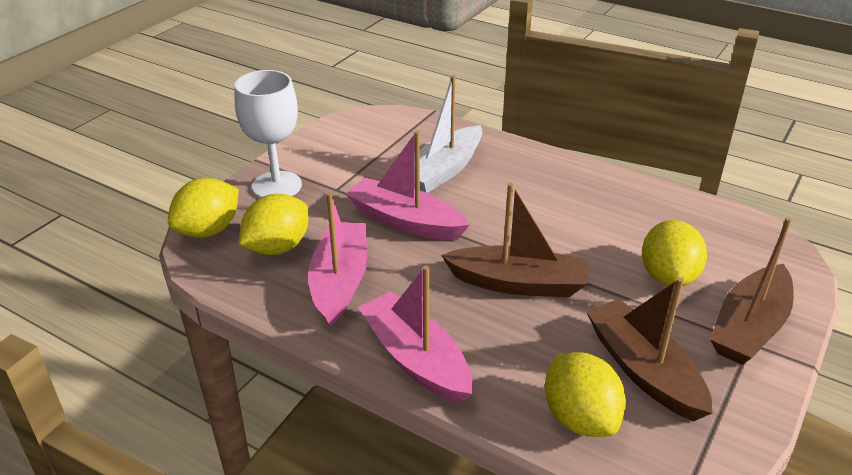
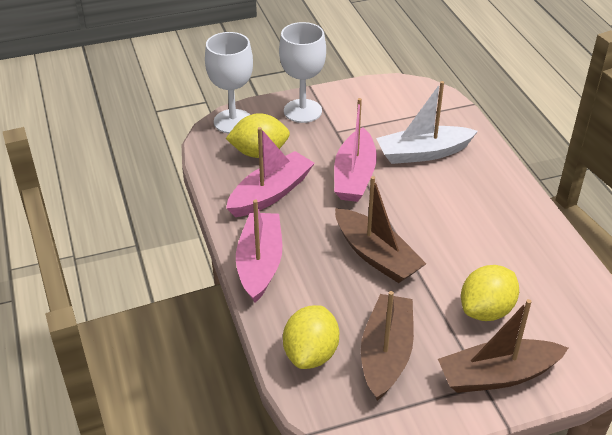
camera: 40 degrees right, 5 degrees up
(208, 230) = (233, 121): yellow lemon -> white goblet
(405, 221) = (354, 176): pink boat -> pink boat turned 150 degrees counterclockwise

